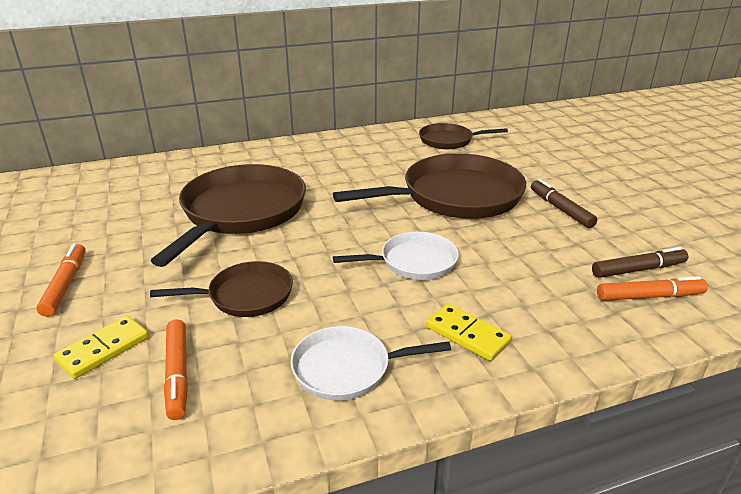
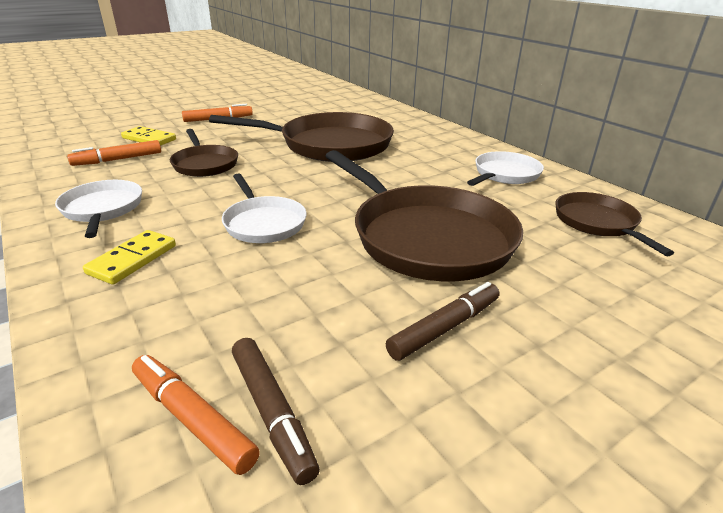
camera: 75 degrees right, 0 degrees up
(362, 149) = (504, 174): none -> white pan
(649, 296) = (192, 419): orange marker -> orange marker turned 150 degrees clockwise

